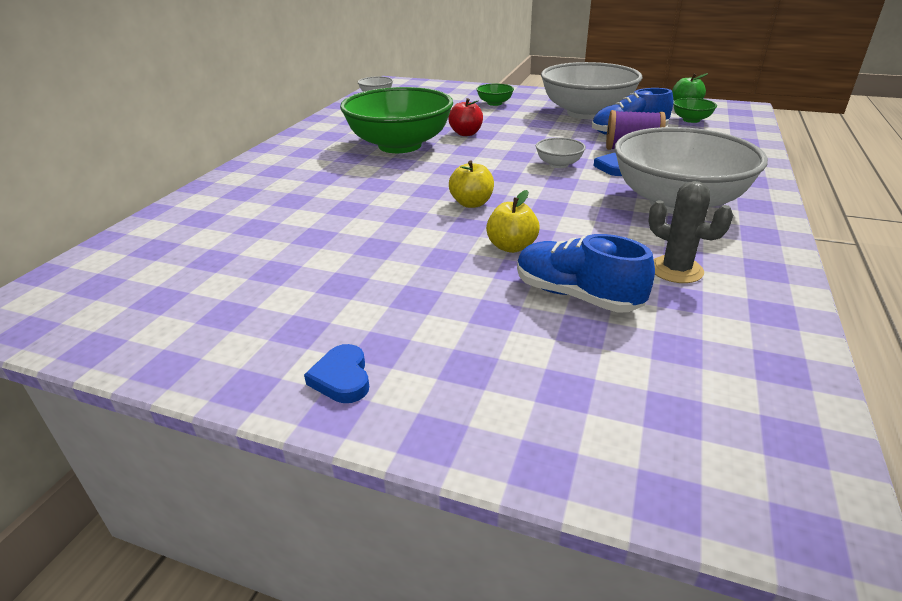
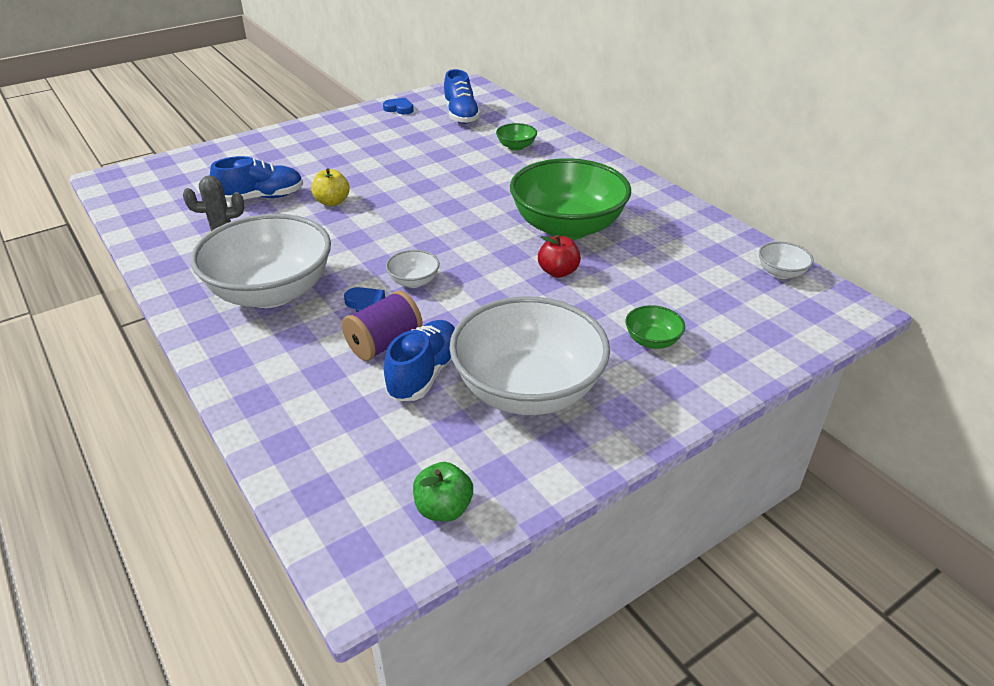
camera: 125 degrees right, 5 degrees up
(164, 270) = (461, 115): none -> blue shoe
(342, 378) = (309, 132): blue heart -> blue heart (399, 109)
(471, 203) = (406, 213): yellow apple -> none
(691, 120) = (393, 462): green bowl -> green bowl (516, 147)

